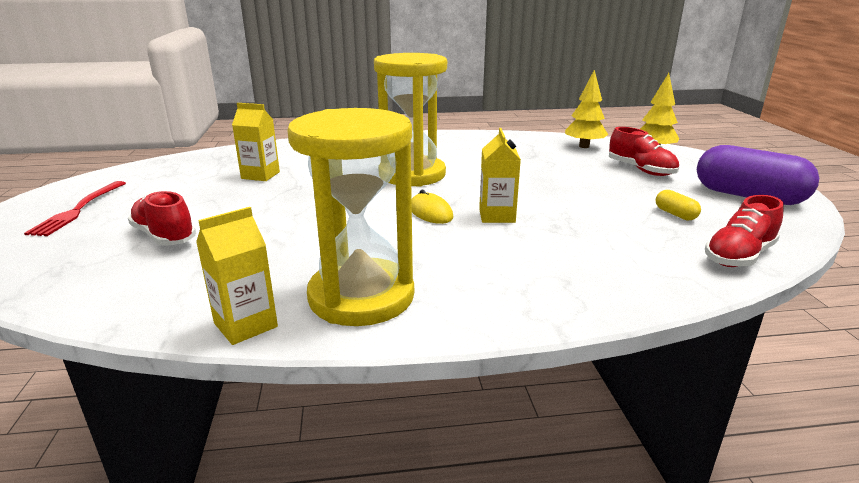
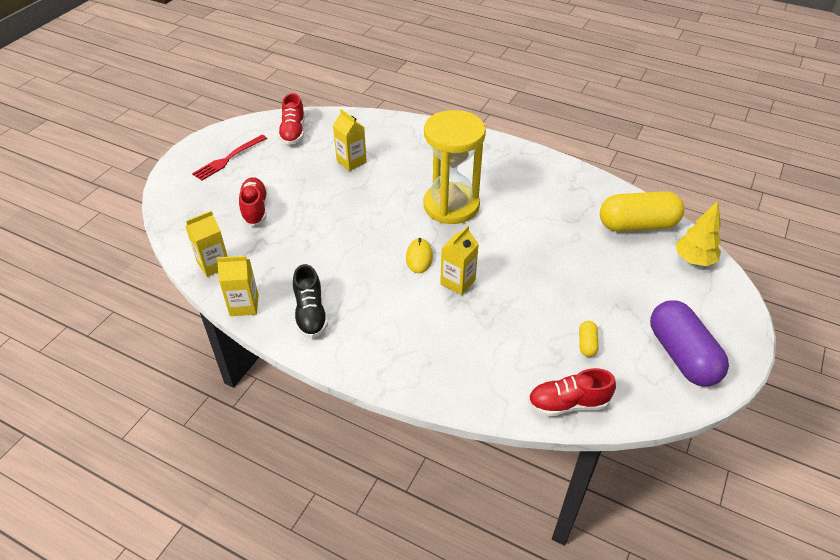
camera: 35 degrees right, 20 degrees up
(144, 302) = (213, 264): none -> yellow carton
(361, 296) = (310, 314): yellow hourglass -> black shoe
(584, 146) = (637, 225): yellow tree -> yellow capsule
(640, 170) = (640, 281): red shoe -> red shoe (293, 132)

